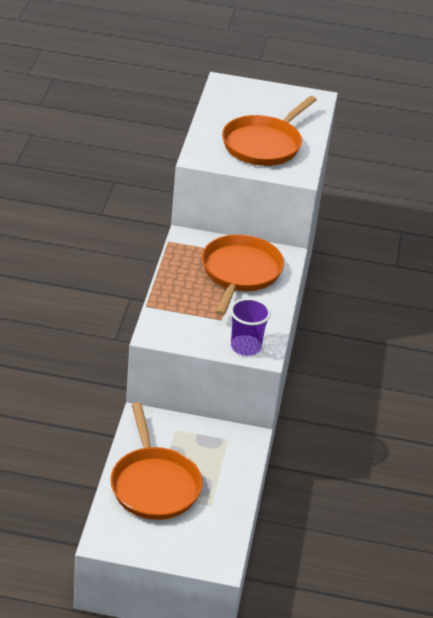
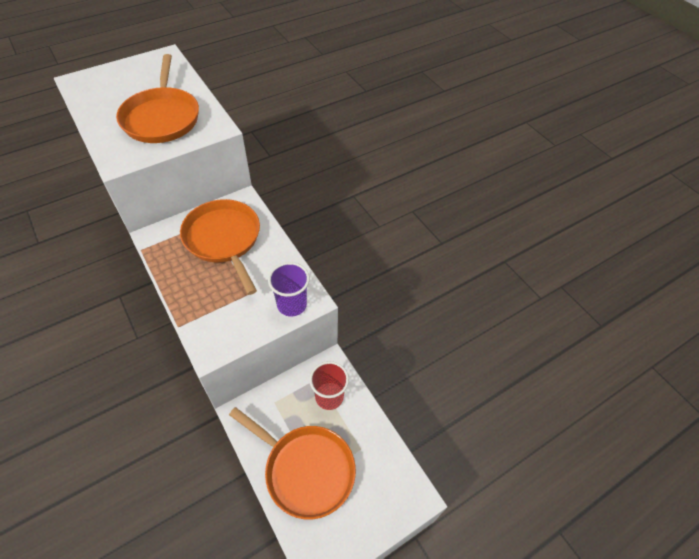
camera: 40 degrees left, 15 degrees up
(223, 457) = (329, 397): none -> red cup

